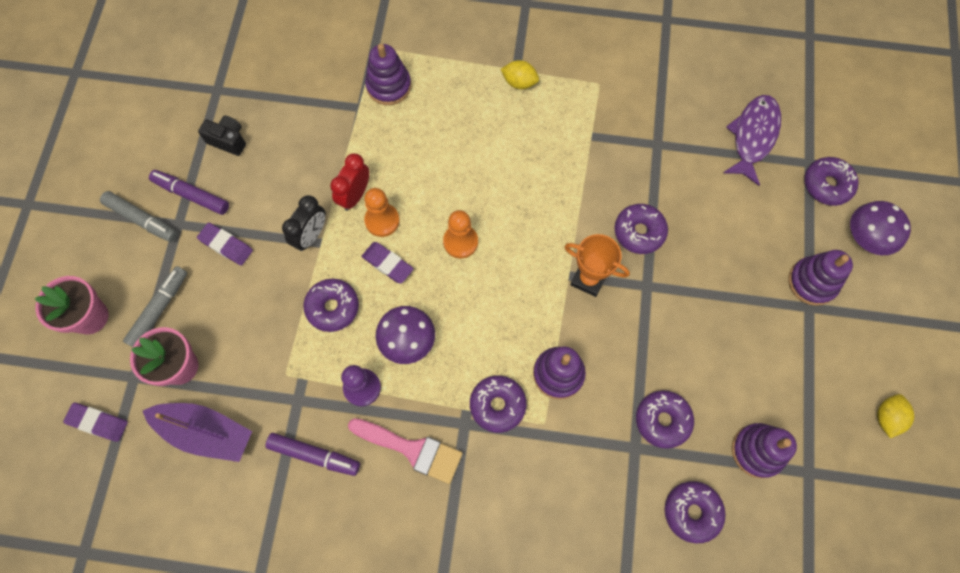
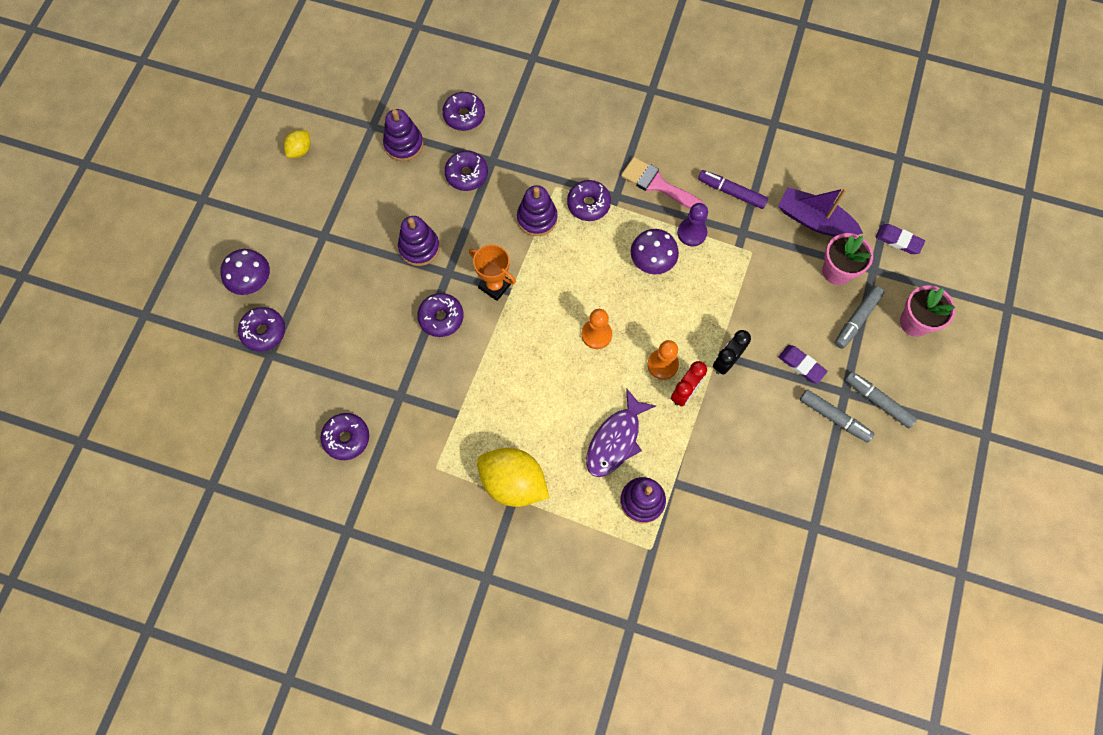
camera: 170 degrees left, 0 degrees up
(192, 195) = (834, 417): purple marker -> grey marker
(228, 140) = (801, 468): black camera -> none
(333, 307) = (711, 297): purple donut -> purple donut (346, 438)
(387, 264) = (661, 326): purple eraser -> none
(519, 82) = (513, 482): yellow lemon -> yellow lemon, size x2.02
(753, 137) = (310, 387): purple fish -> purple fish (615, 440)
(812, 282) = (312, 253): purple stacking toy -> purple stacking toy (419, 247)

